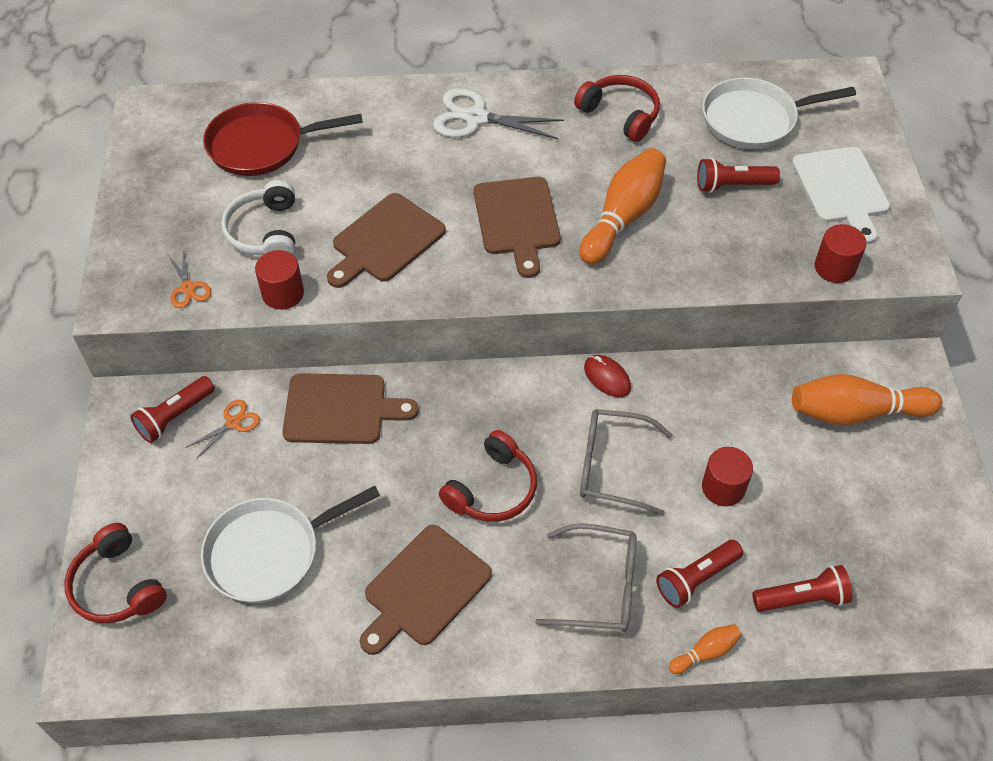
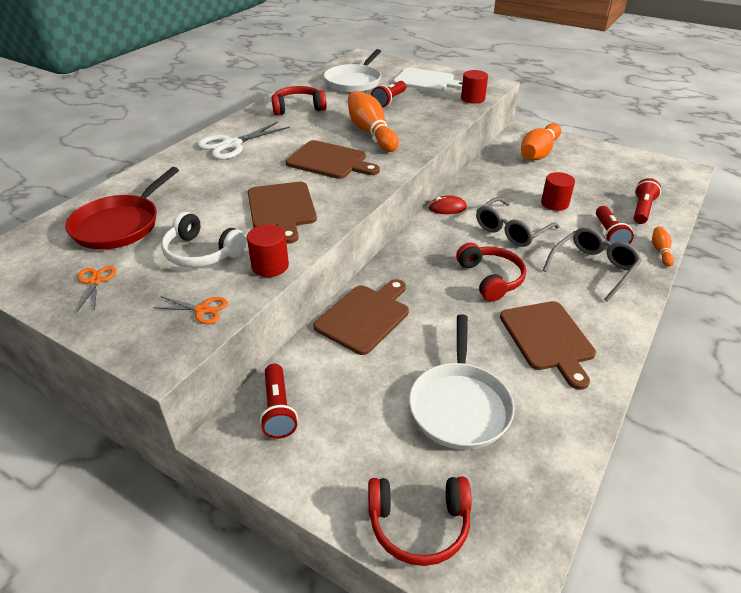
camera: 55 degrees left, 15 degrees down
(233, 423) = (320, 377): orange scissors -> orange scissors (95, 281)

